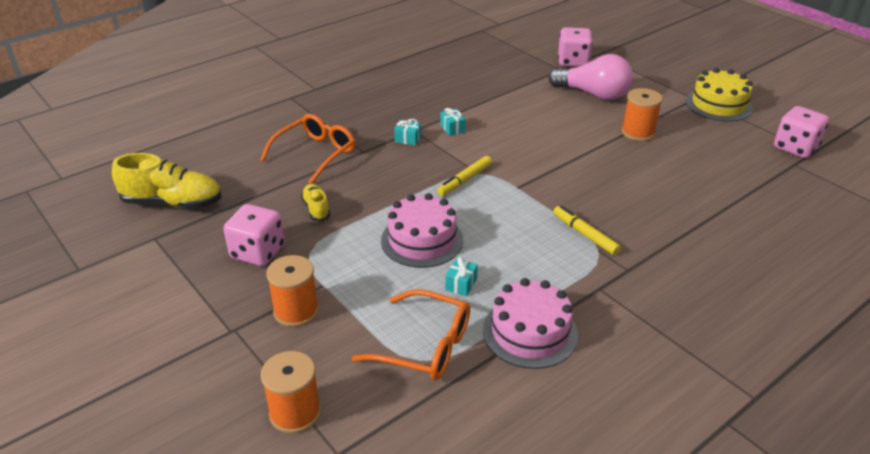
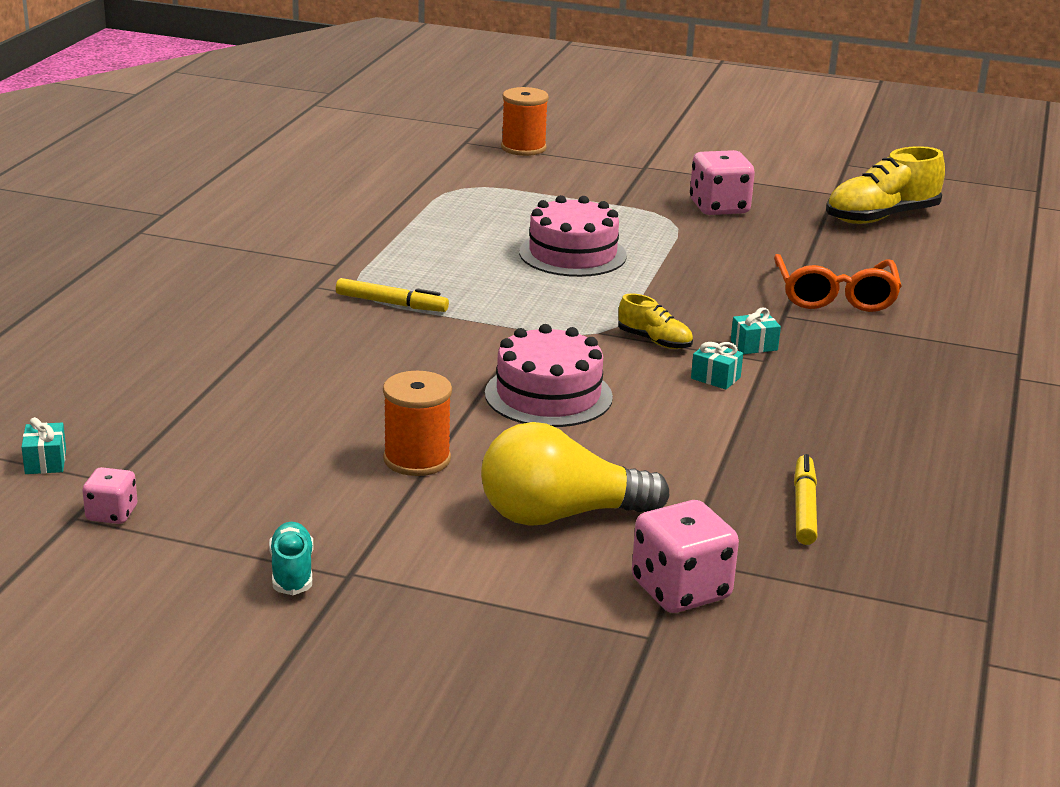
camera: 145 degrees right, 10 degrees down
(296, 311) = (612, 186): orange spool -> none
(316, 209) = (728, 249): yellow shoe -> yellow shoe (654, 341)
(424, 346) = (470, 194): orange glasses -> none
(461, 284) = (486, 234): turquoise gift -> turquoise gift (45, 462)
(464, 180) = (604, 319): yellow marker -> yellow marker (804, 508)
(530, 332) = (382, 221): pink cake -> pink cake (548, 395)
(593, 94) = (560, 515): pink light bulb -> yellow light bulb
(718, 104) = (292, 572): yellow cake -> turquoise shoe
(795, 148) = (112, 514): pink dice -> pink dice, size x0.55

